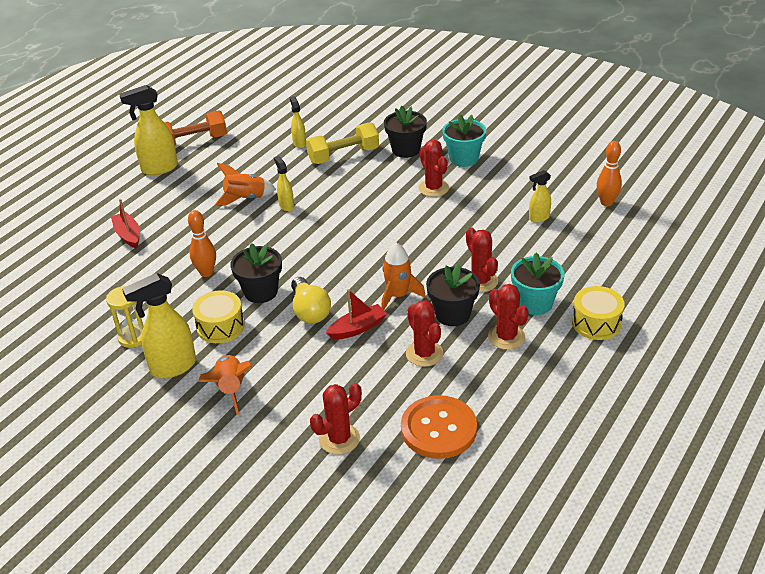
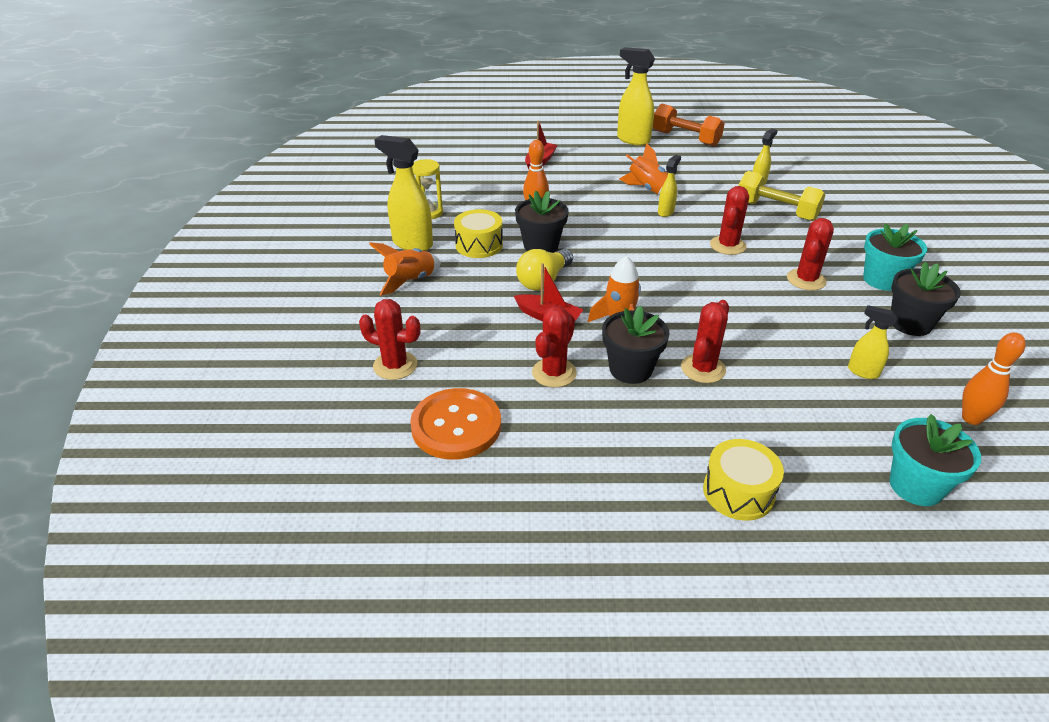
camera: 55 degrees right, 0 degrees up
(406, 150) = (839, 240): black flower pot -> black flower pot (910, 323)
(506, 337) = (636, 423): red cactus -> red cactus (727, 245)
(535, 303) = (714, 424): turquoise flower pot -> turquoise flower pot (916, 486)

